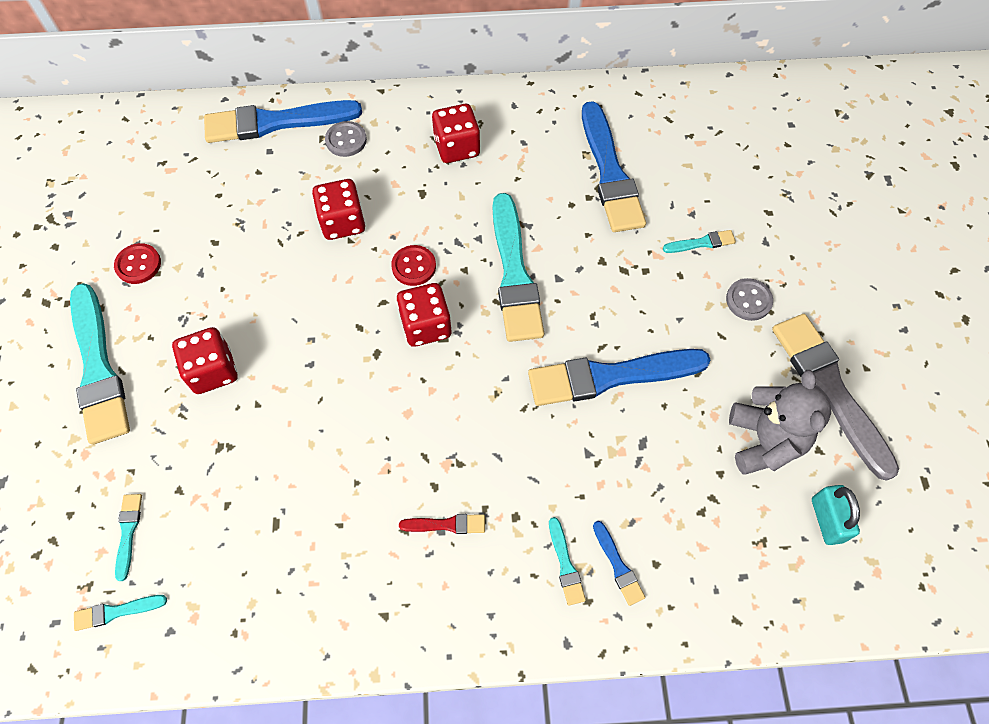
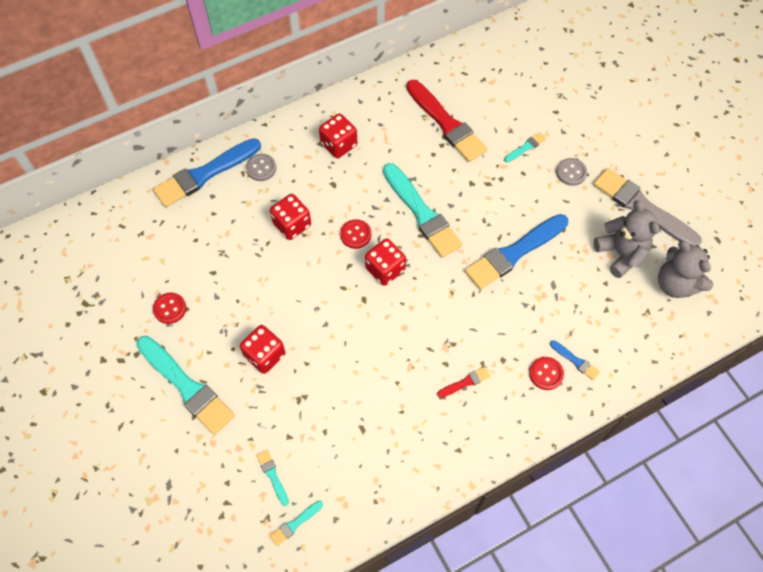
camera: 25 degrees left, 0 degrees up
(565, 564) = (546, 374): turquoise brush -> red button
(610, 173) = (446, 124): blue brush -> red brush
(827, 520) = (676, 284): turquoise padlock -> grey teddy bear

